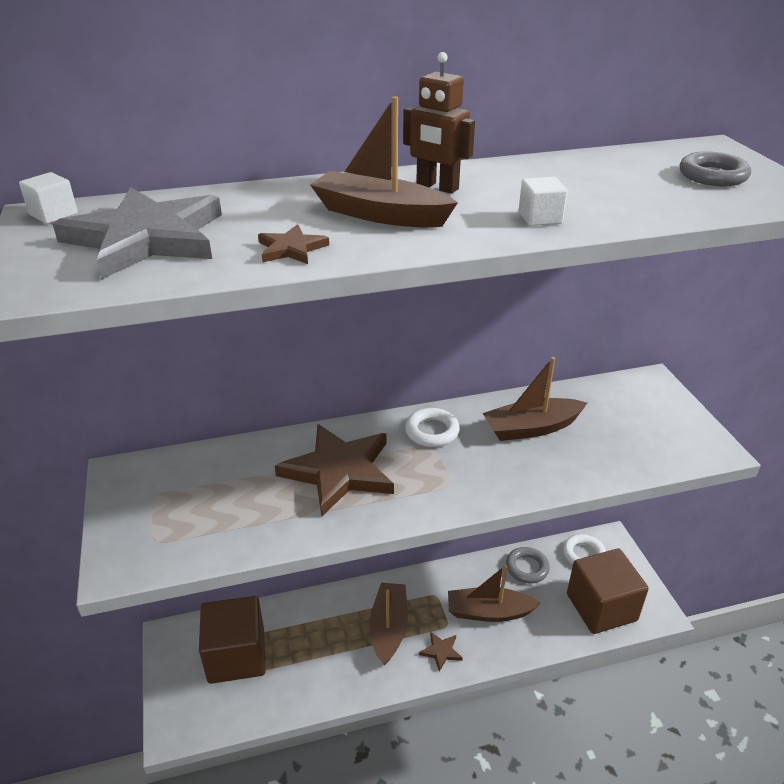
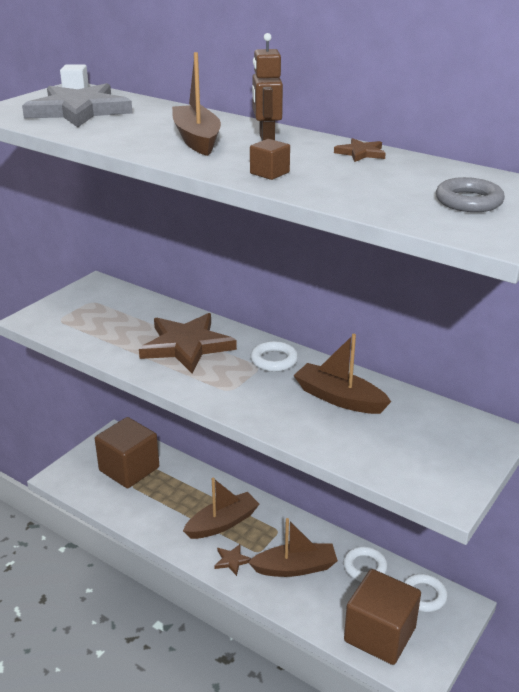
camera: 50 degrees right, 5 degrees down
(291, 249) = (116, 136): brown star -> brown star (361, 153)
(488, 612) = (295, 567): brown boat -> brown boat turned 120 degrees clockwise
(527, 568) = (364, 567): grey ring -> white ring
(540, 218) = (269, 173): white cube -> brown cube

